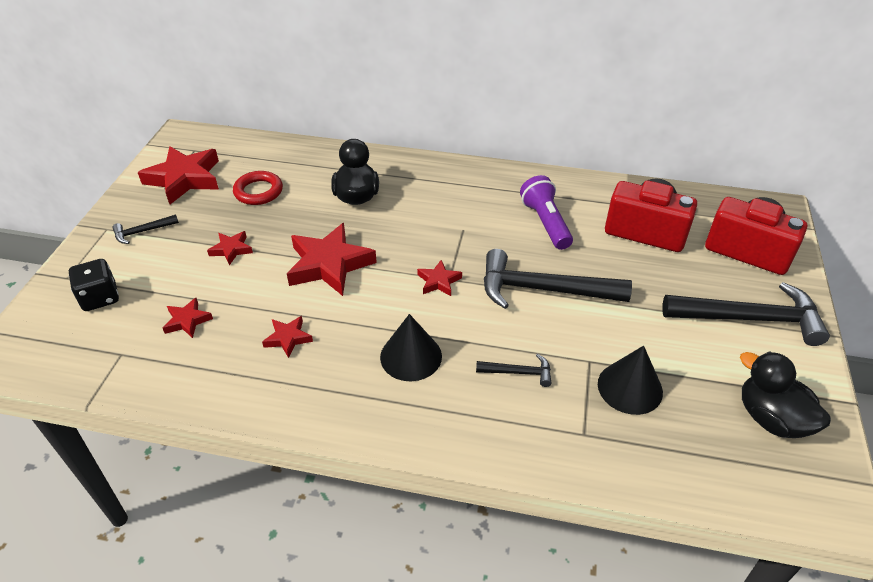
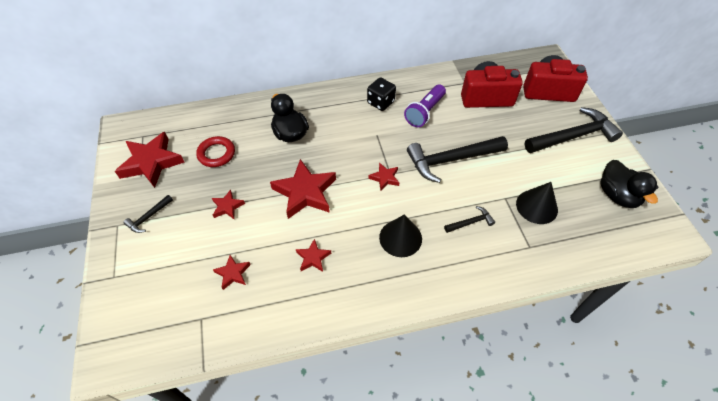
camera: 25 degrees left, 10 degrees up
(100, 297) = (153, 282): black dice -> black dice (380, 102)
(545, 223) = (425, 112): purple flashlight -> purple flashlight turned 105 degrees counterclockwise
(771, 419) = (617, 195): black duck -> black duck turned 135 degrees counterclockwise

